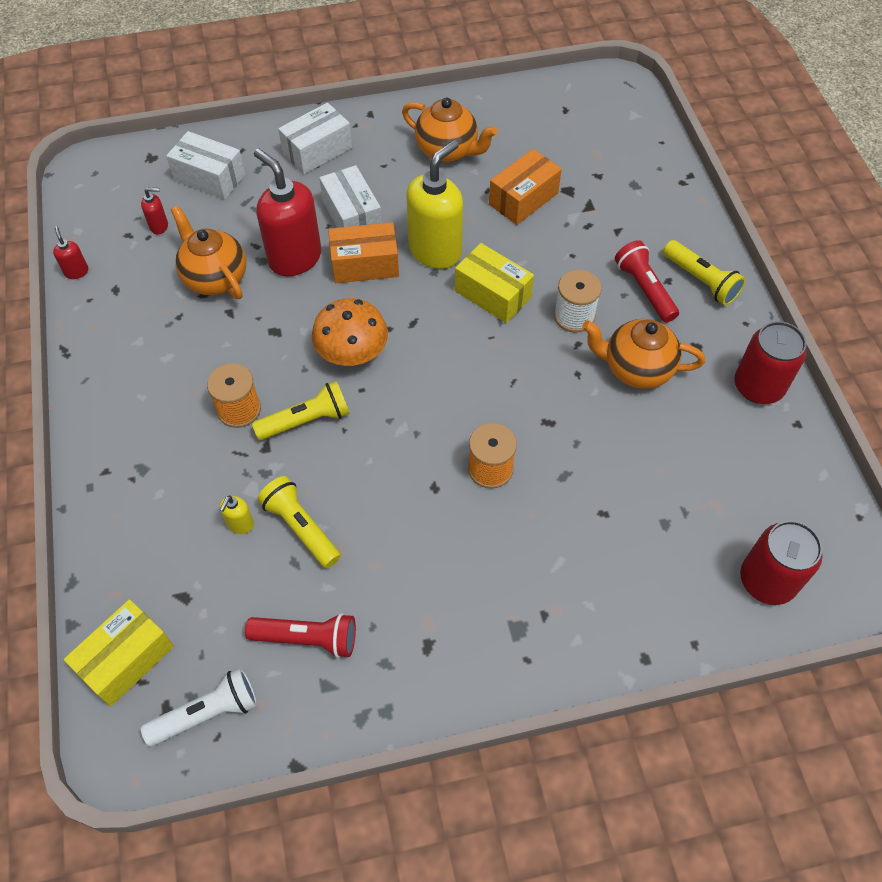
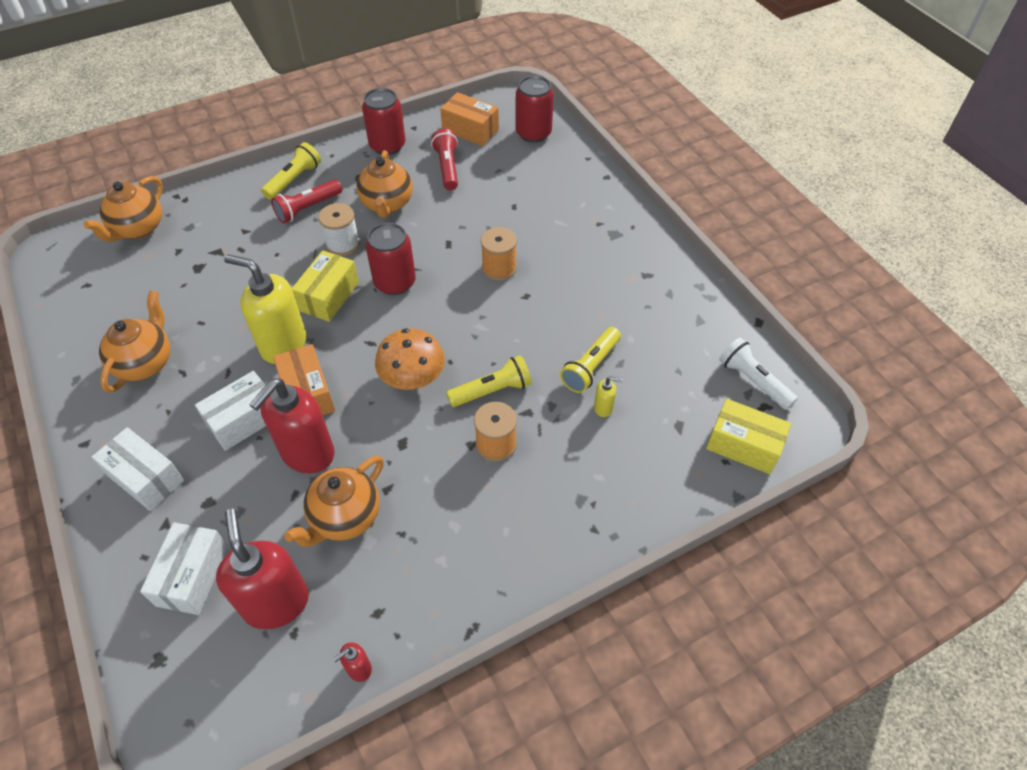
camera: 105 degrees left, 5 degrees down
(159, 226) = (276, 603): red soap dispenser -> red soap dispenser, size x2.36
(306, 421) = (492, 391): yellow flashlight -> yellow flashlight turned 105 degrees clockwise
(307, 639) = (673, 339): red flashlight -> red flashlight (447, 167)
(496, 357) = (395, 282): none -> red can
(523, 199) = (211, 295): orange box -> orange box (470, 130)
(640, 145) = (138, 229): none -> orange teapot

